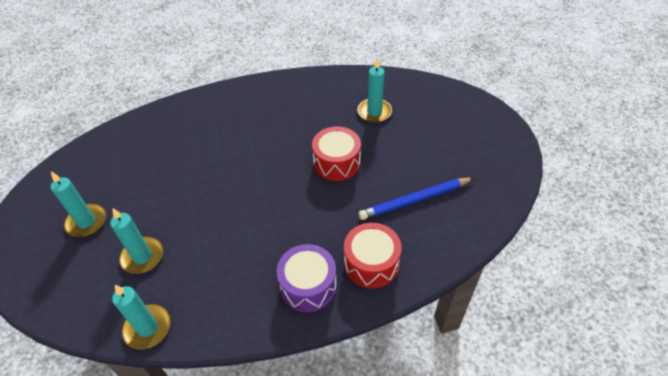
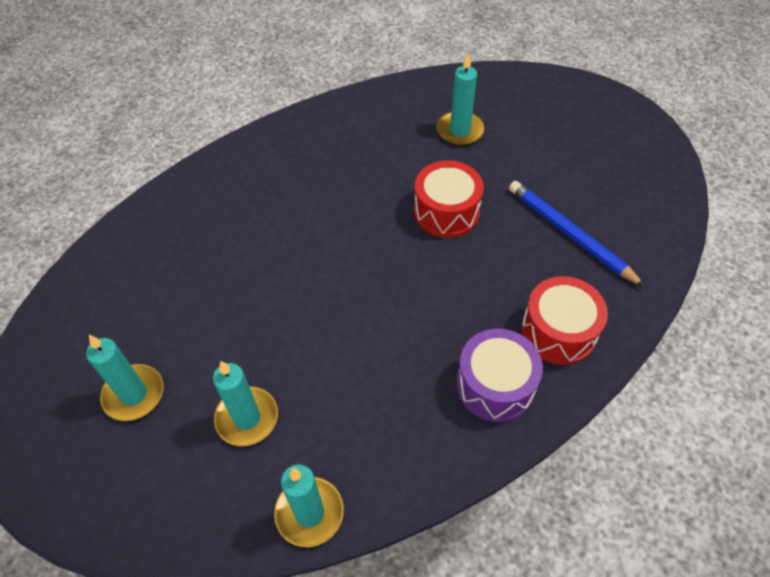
camera: 20 degrees left, 5 degrees up
(415, 200) = (570, 234): blue pencil -> blue pencil turned 90 degrees clockwise

